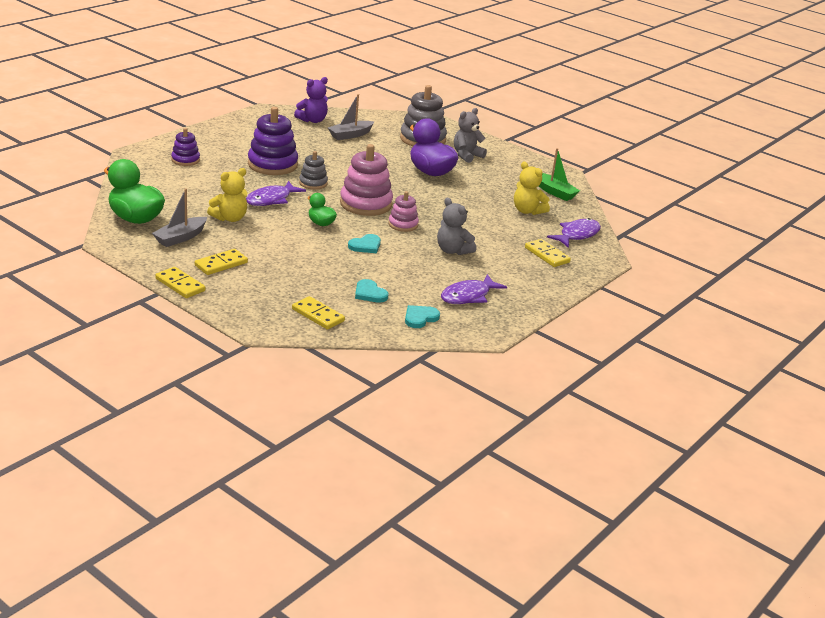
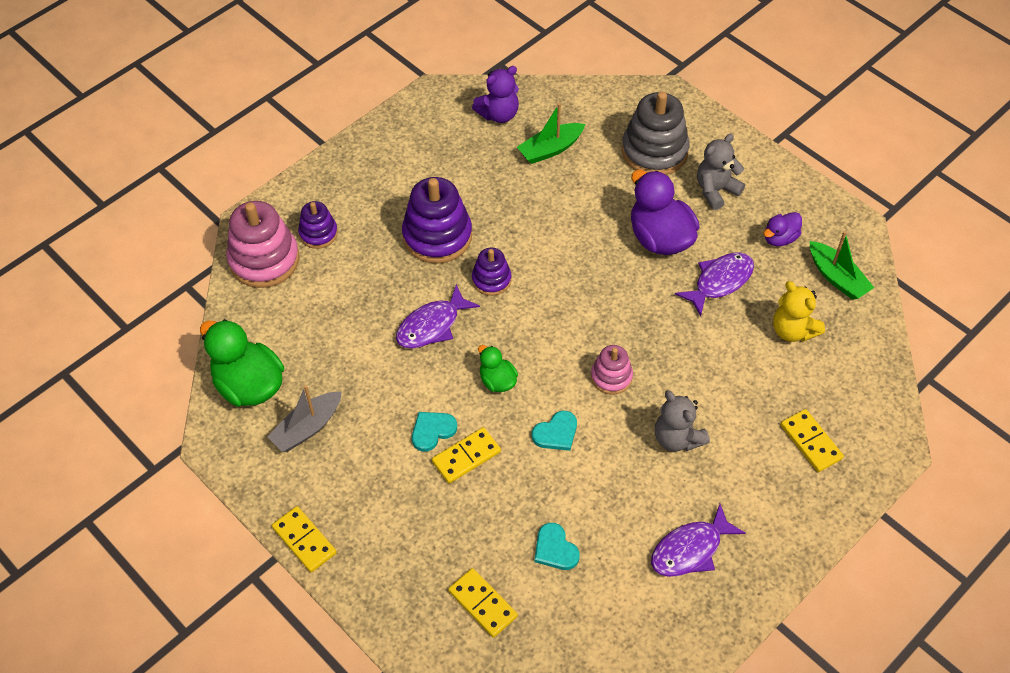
camera: 10 degrees right, 25 degrees up
(221, 264) = (359, 489): yellow domino -> yellow domino (466, 457)
(230, 218) = (374, 376): yellow teddy bear -> none
(313, 183) = (491, 280): grey stacking toy -> purple stacking toy
(350, 135) = (550, 149): grey boat -> green boat
(366, 204) = (562, 328): pink stacking toy -> pink stacking toy (264, 260)
(420, 318) = (620, 605): turquoise heart -> turquoise heart (432, 431)
(513, 175) = (780, 238): none -> purple duck
(577, 235) = (860, 388): purple fish -> purple fish (720, 282)

